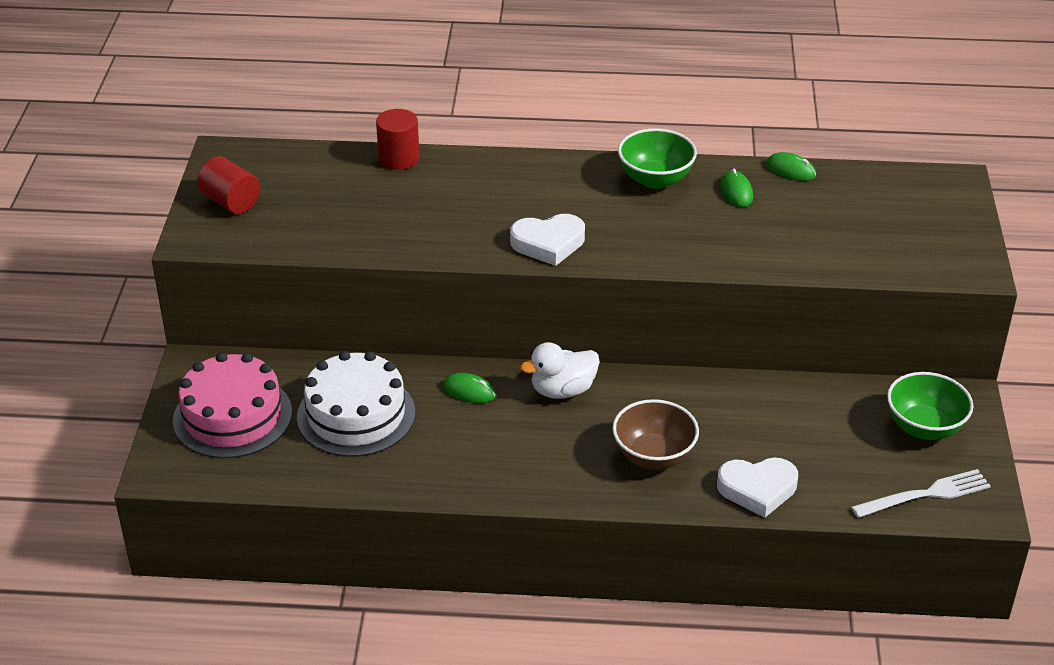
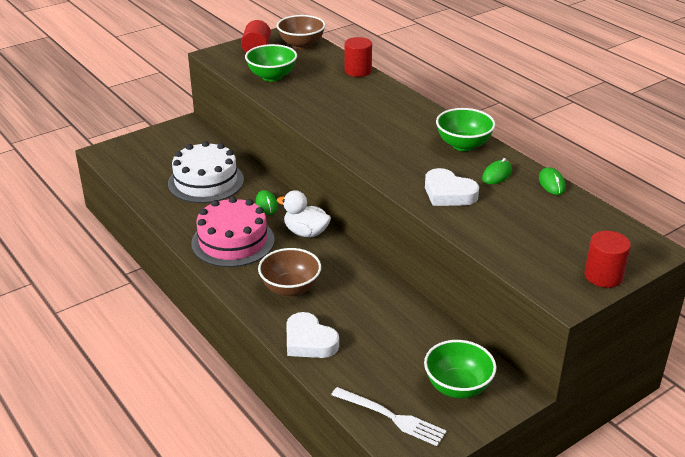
camera: 50 degrees right, 5 degrees down
(232, 416) = (163, 151): pink cake -> pink cake (233, 241)
(271, 163) = (301, 45): none -> brown bowl
(321, 225) = (272, 76): none -> green bowl
(548, 243) = (351, 139): white heart -> white heart (448, 193)
(966, 231) = (603, 276): none -> red cylinder

